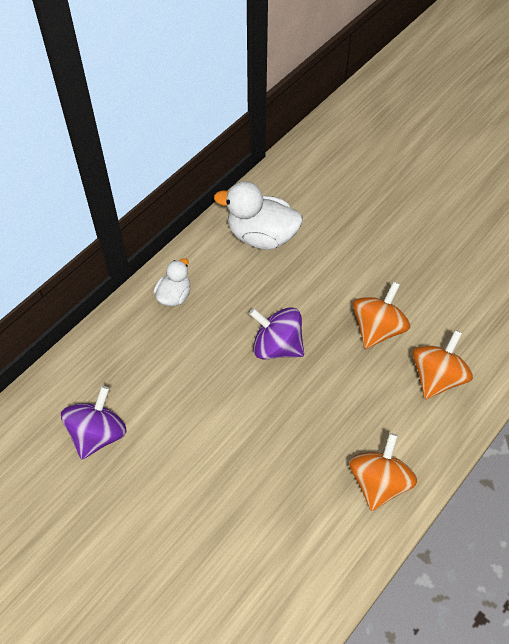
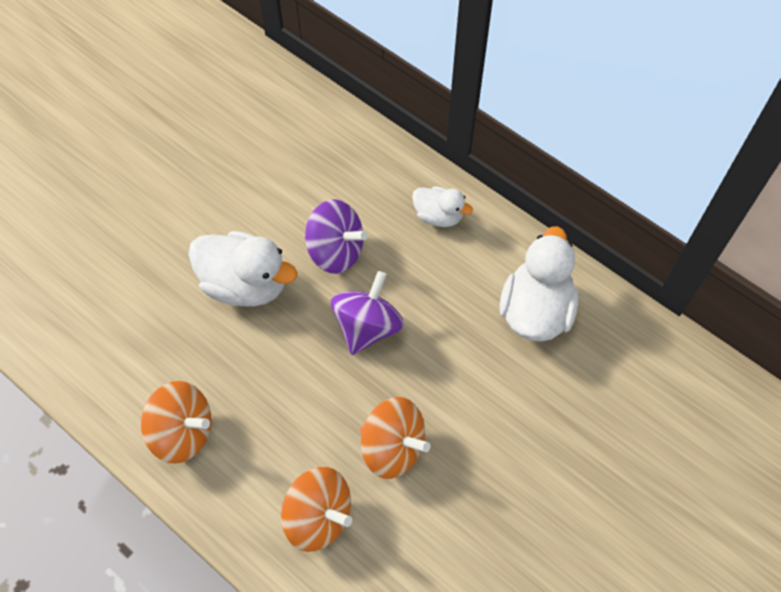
camera: 90 degrees right, 5 degrees up
(98, 434) = (264, 156): purple spinning top -> purple spinning top (335, 251)
(236, 441) = (245, 284): none -> white duck

